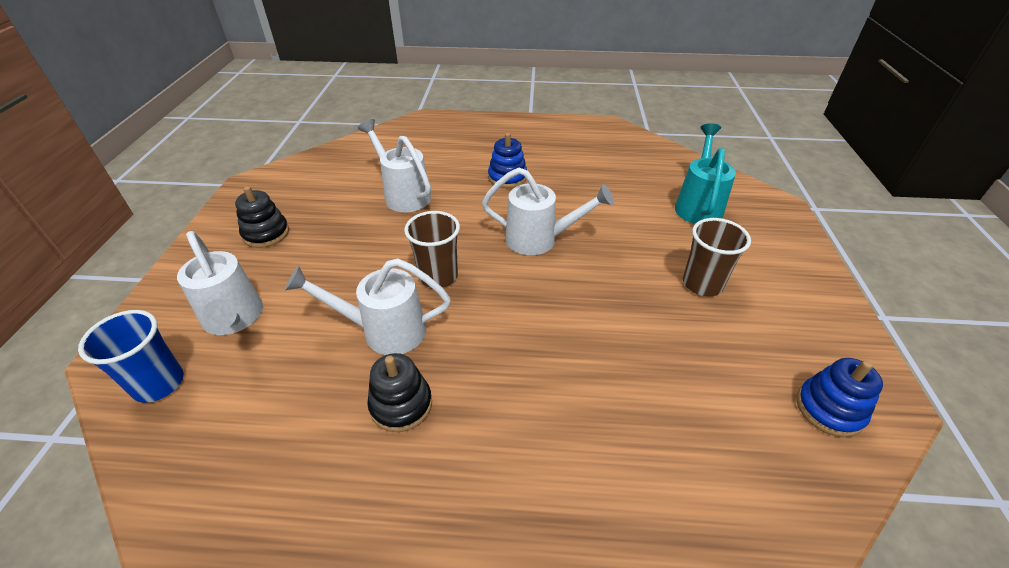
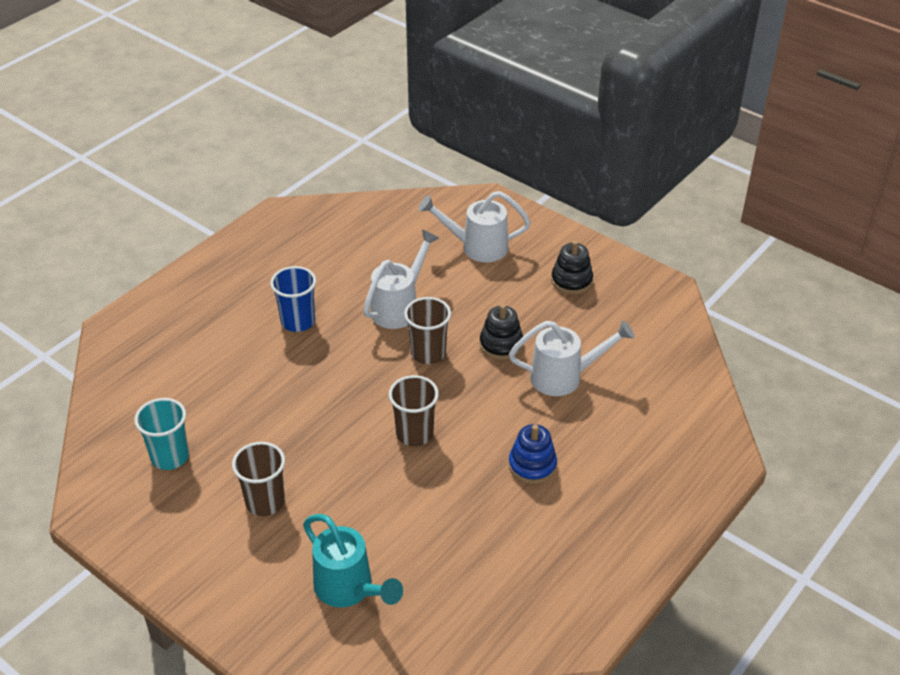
camera: 125 degrees right, 0 degrees up
(159, 384) = (446, 212): blue cup -> blue cup (298, 321)
(401, 404) = (333, 294): black stacking toy -> black stacking toy (501, 344)
(539, 240) = (414, 434): white watering can -> brown cup
(757, 385) = (170, 457): none -> turquoise cup
(829, 409) = (120, 477): blue stacking toy -> none

